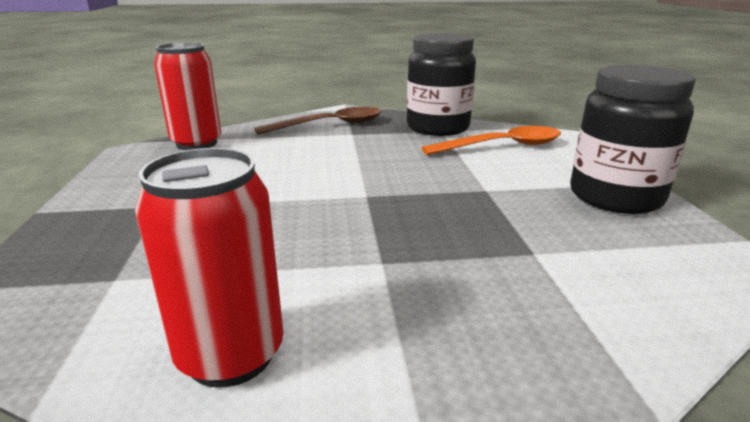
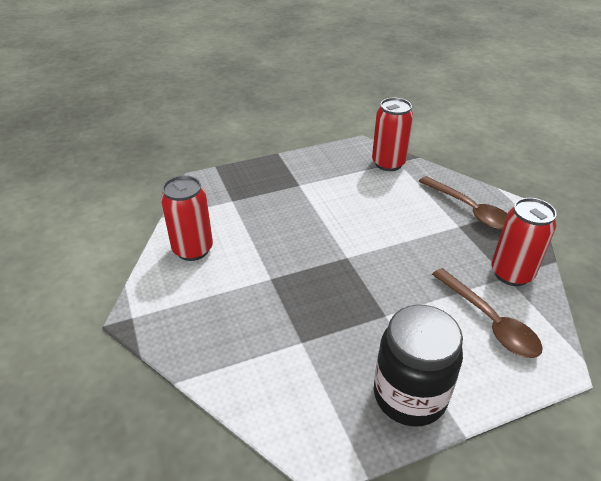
camera: 75 degrees right, 15 degrees up
(437, 128) = (511, 273): black jar -> red can
(502, 146) = (489, 321): orange spoon -> brown spoon

